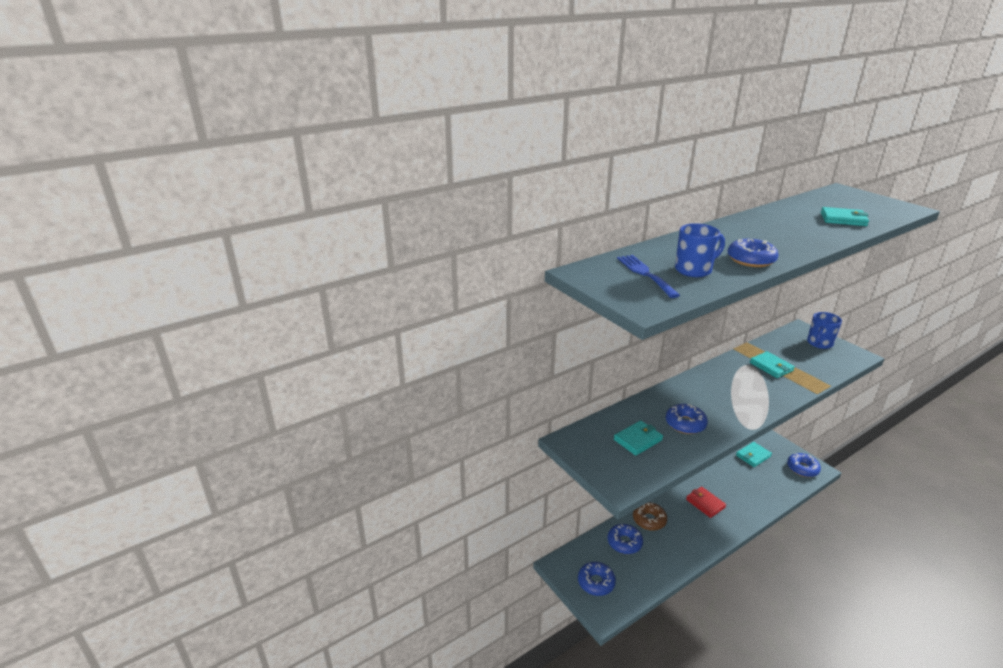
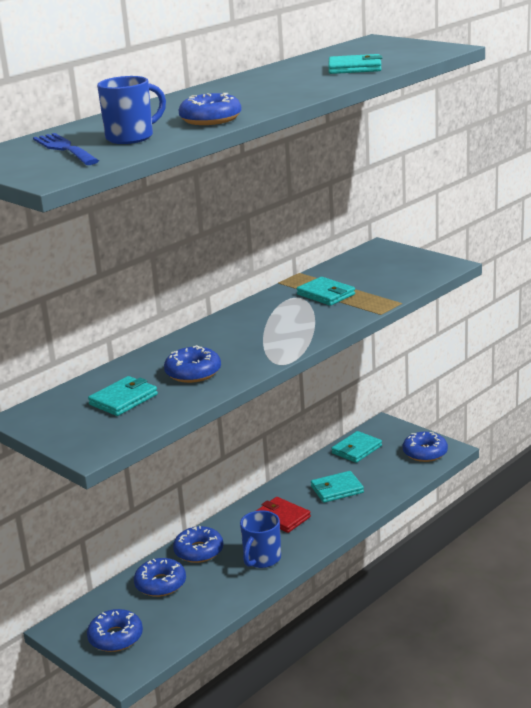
camera: 10 degrees left, 5 degrees down
(649, 520) = (199, 551): brown donut -> blue donut
(742, 487) = (337, 489): none -> turquoise wallet
(819, 343) = (398, 260): blue mug -> blue mug (262, 559)

